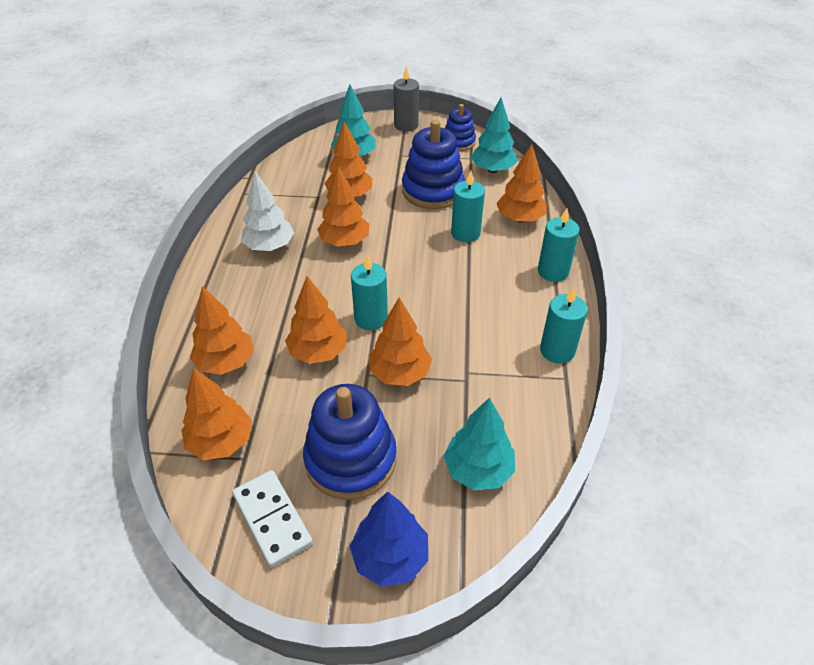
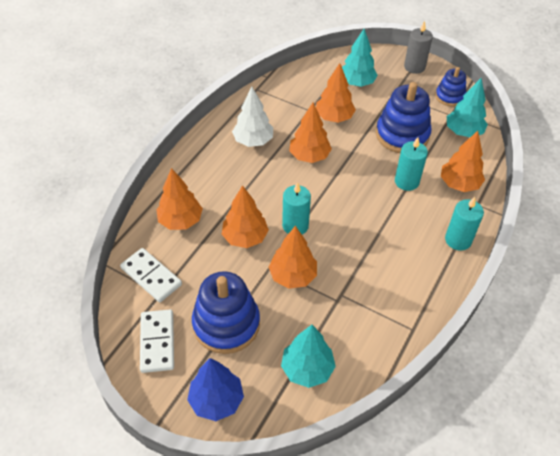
camera: 25 degrees right, 5 degrees up
(221, 442) = (151, 276): orange tree -> white domino
(557, 350) = (420, 306): turquoise candle -> none

